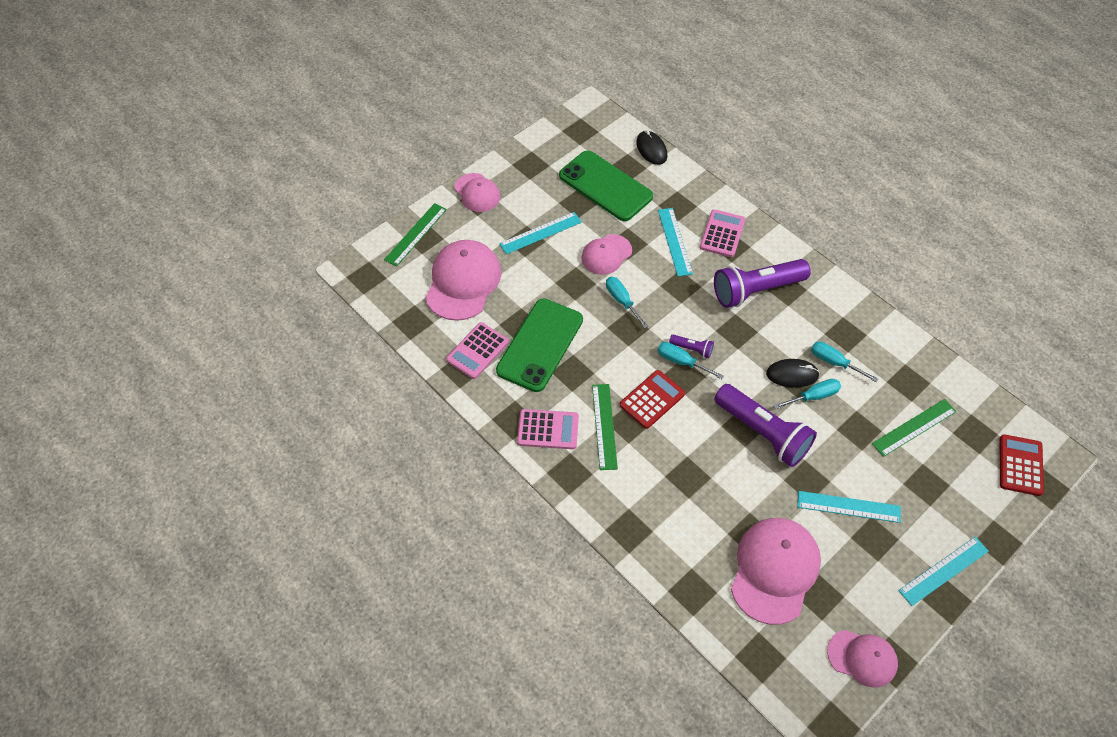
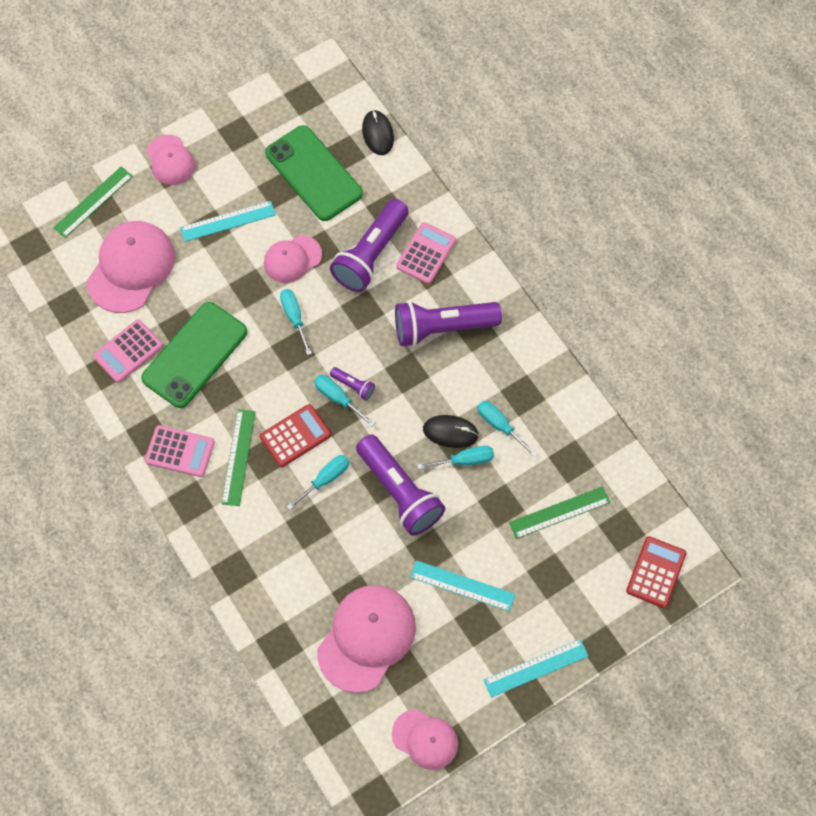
camera: 10 degrees right, 10 degrees up
(674, 241) = (371, 255): turquoise ruler -> purple flashlight
(691, 433) = (325, 479): none -> turquoise screwdriver

